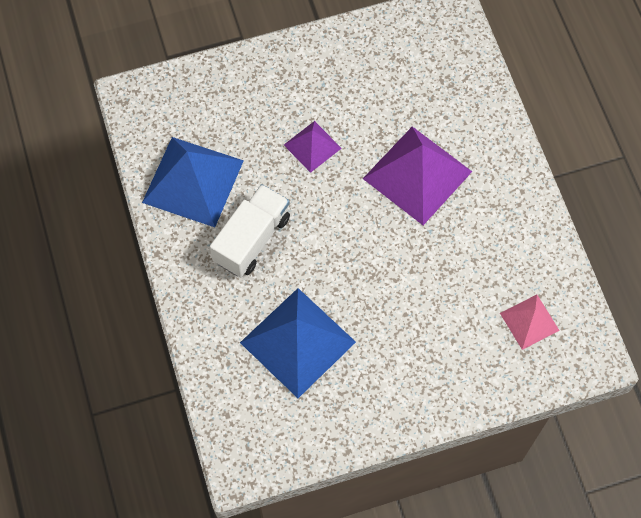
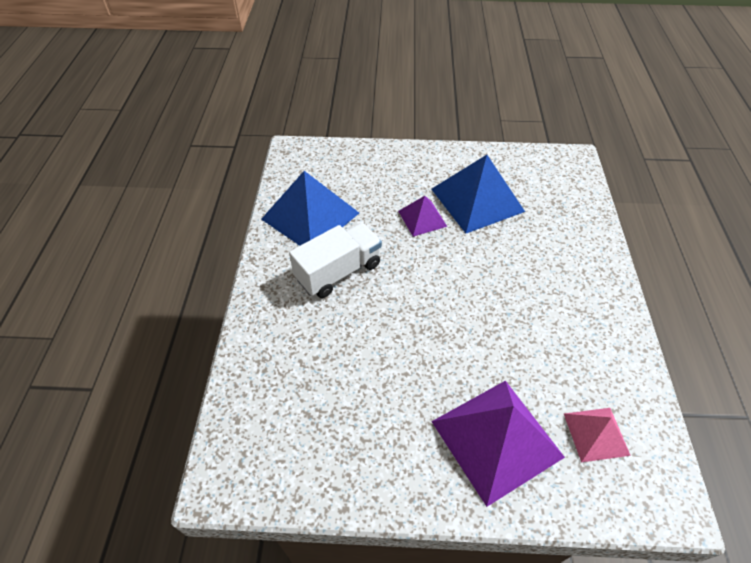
camera: 20 degrees right, 15 degrees down
(297, 342) = (340, 372): blue pyramid -> blue pyramid (477, 200)
(417, 175) = (510, 264): purple pyramid -> purple pyramid (496, 439)

